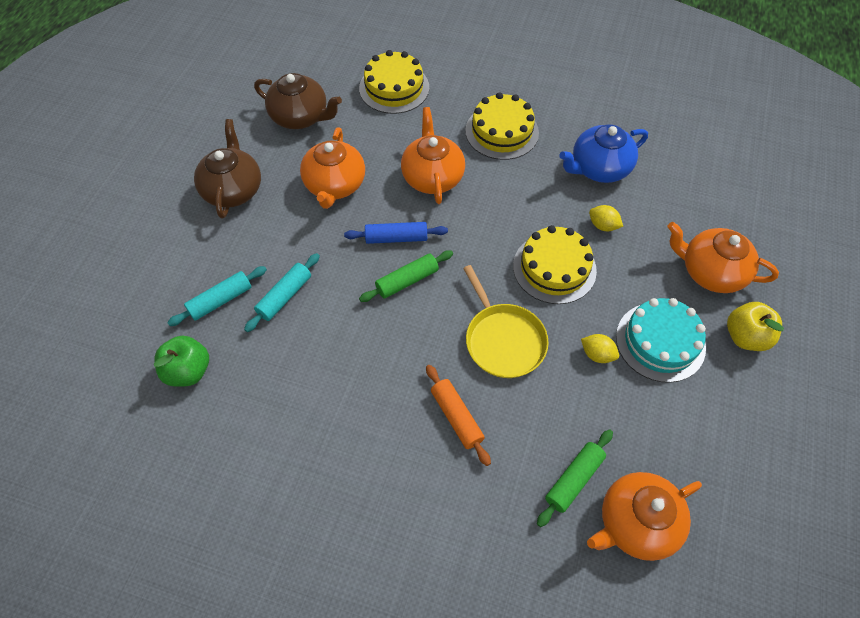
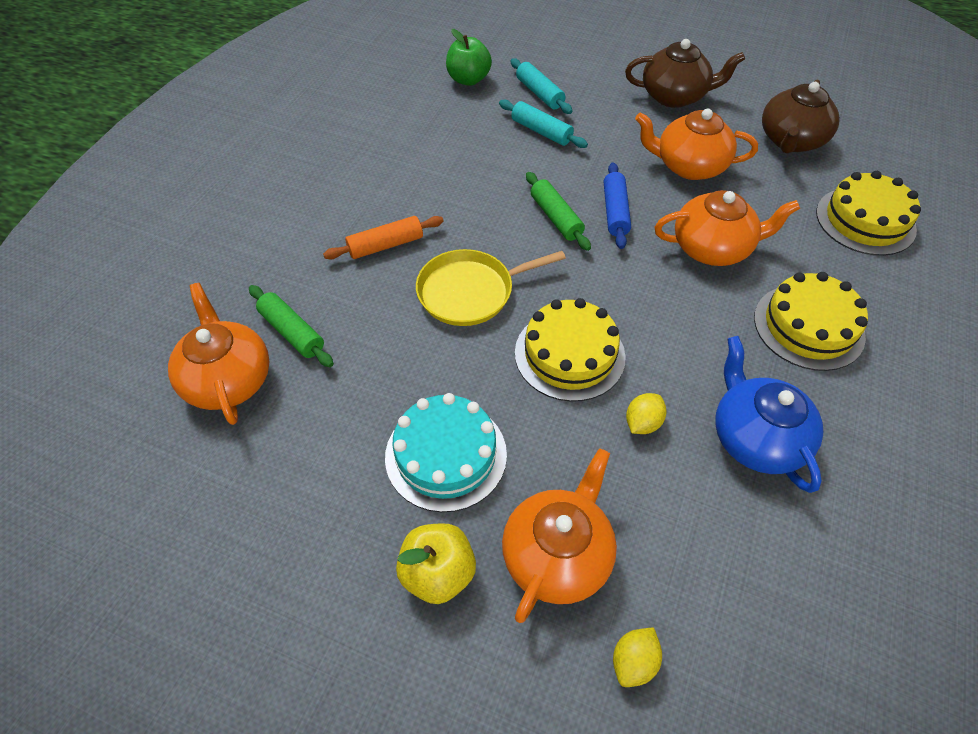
camera: 95 degrees right, 5 degrees down
(597, 354) = (438, 379): yellow lemon -> yellow lemon (633, 662)

